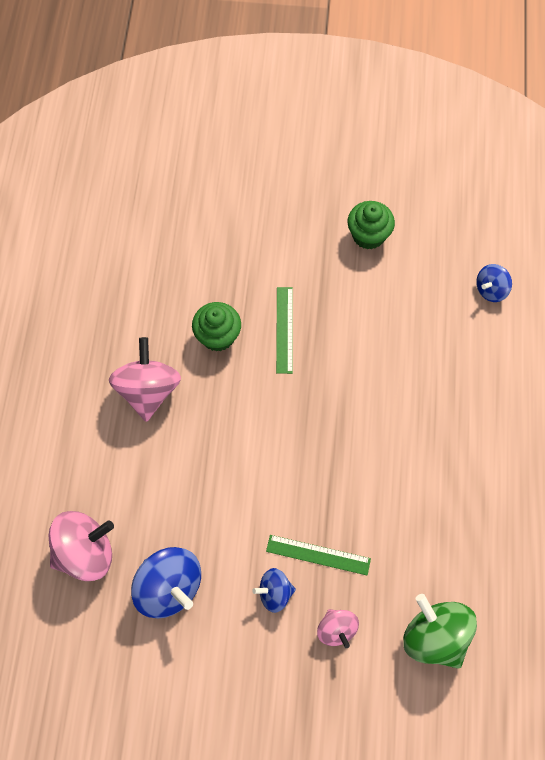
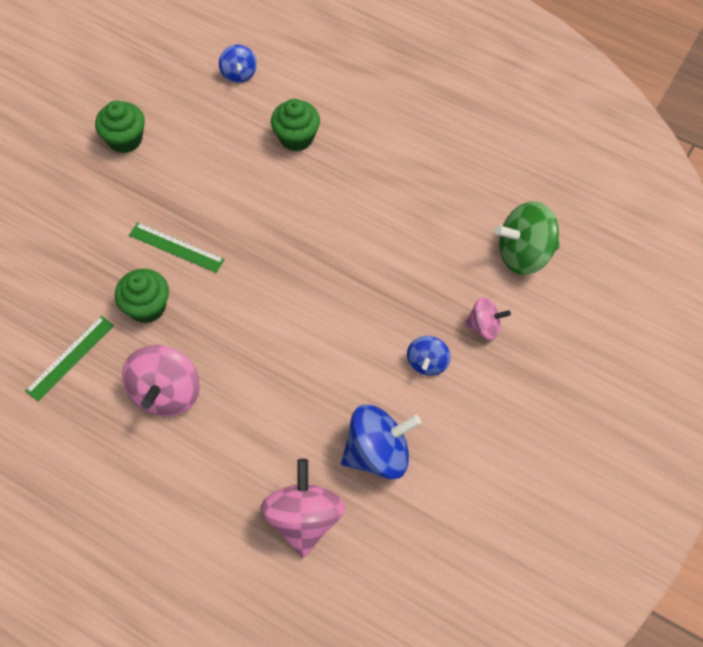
camera: 65 degrees left, 5 degrees down
(148, 390) = (166, 393): pink spinning top -> pink spinning top turned 105 degrees counterclockwise
(318, 555) = (409, 312): green ruler -> green ruler (70, 357)
(449, 372) = (296, 137): none -> green cupcake

